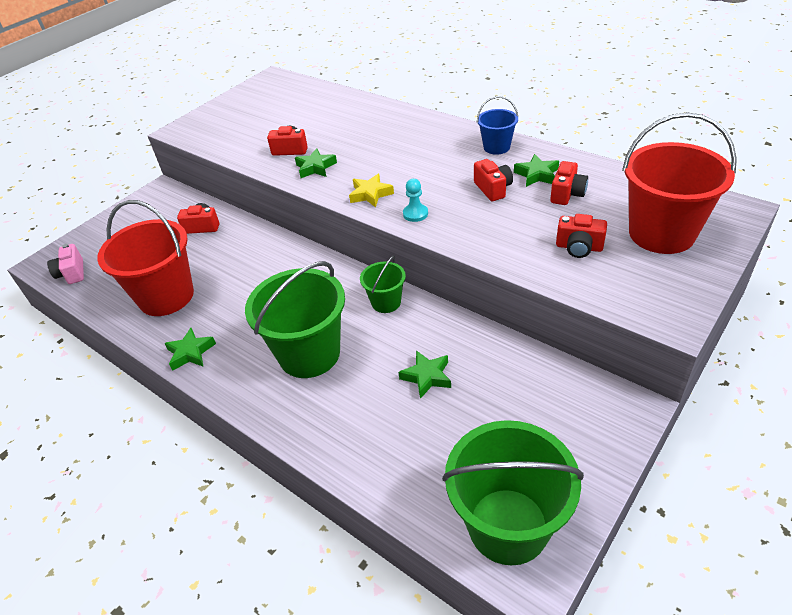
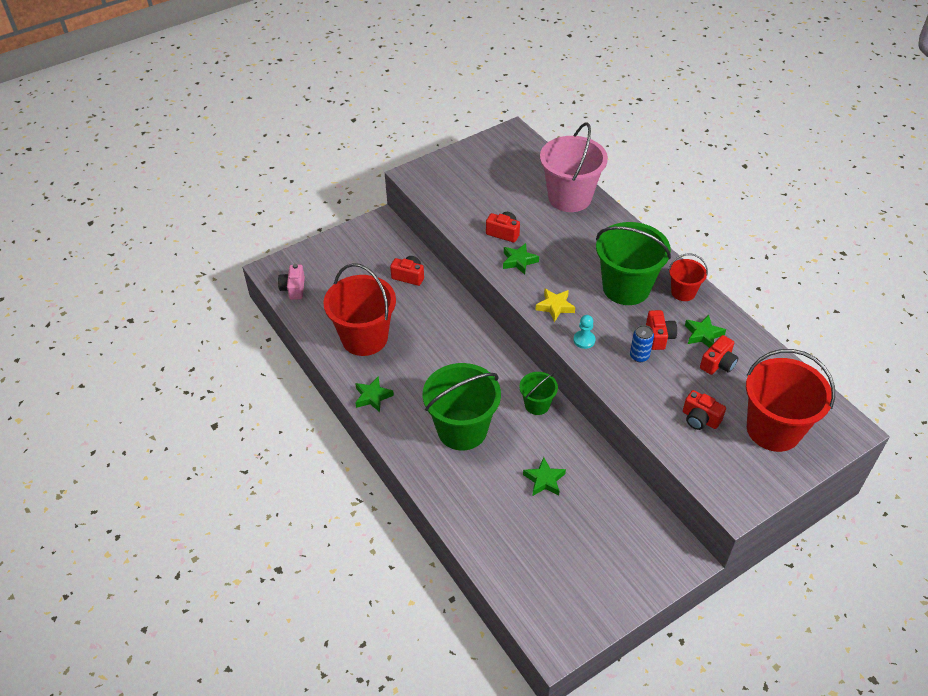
camera: 15 degrees right, 5 degrees up
(347, 107) = (569, 197): none -> pink bucket
(481, 211) = (639, 356): none -> blue can
(496, 147) = (683, 292): blue bucket -> red bucket
(508, 526) = (556, 608): green bucket -> green bucket (626, 288)

